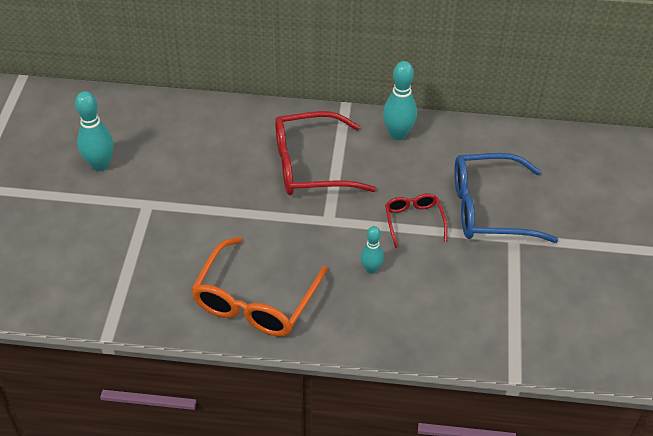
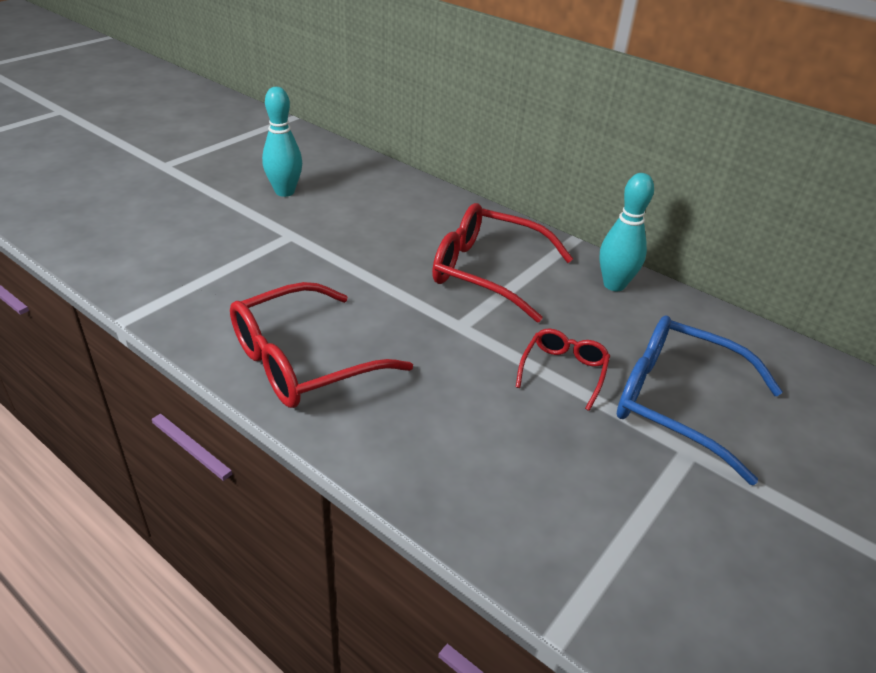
camera: 30 degrees right, 10 degrees down
(255, 301) = (302, 361): orange glasses -> red glasses
(371, 269) = (466, 394): turquoise bowling pin -> none

